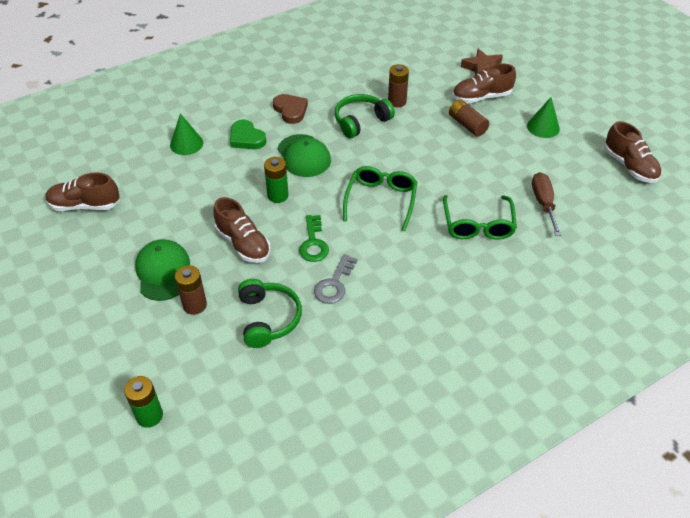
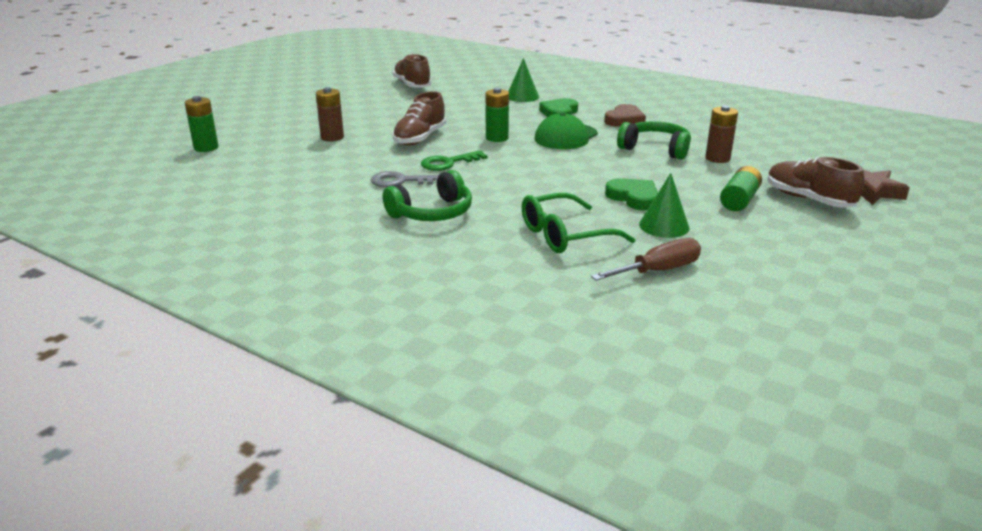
camera: 65 degrees right, 20 degrees down
(163, 271) = (362, 120): green cap -> none
(268, 318) = (335, 165): green headphones -> green headphones (432, 213)
(381, 200) = (544, 179): green glasses -> none
(437, 169) = (633, 198): none -> green heart
(467, 125) = (739, 200): brown battery -> green battery
(543, 127) = (817, 247): green cone -> green cone (664, 226)
(629, 166) = (840, 329): brown shoe -> none

